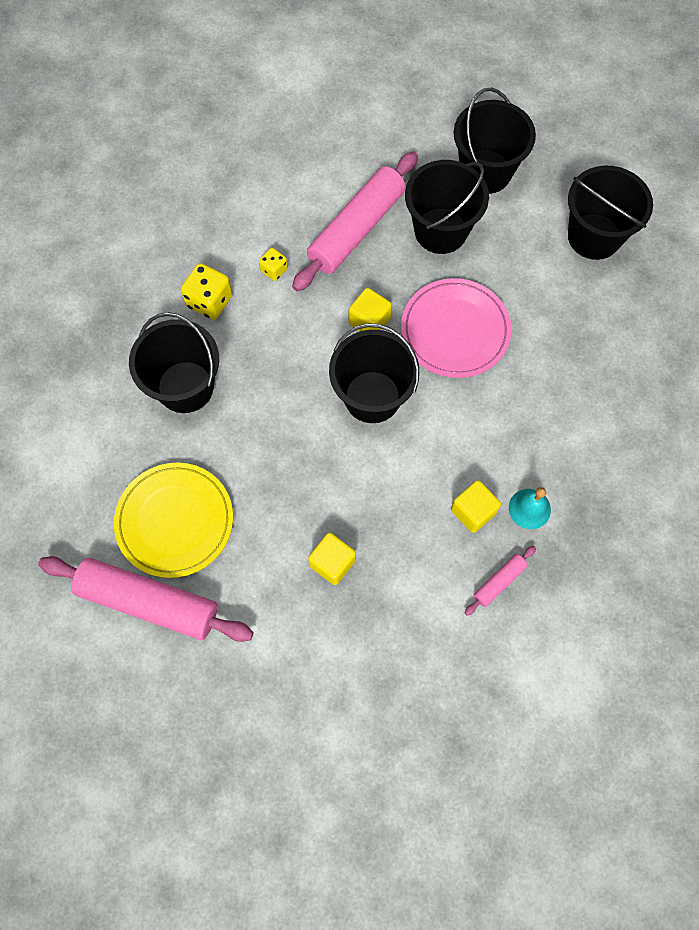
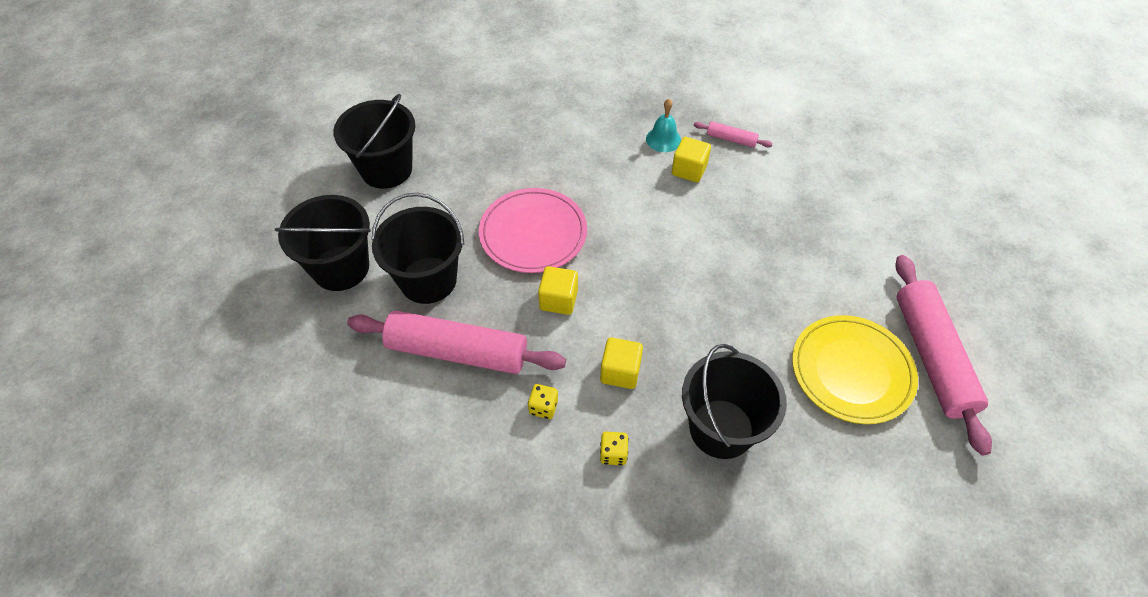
camera: 115 degrees left, 15 degrees down
(209, 301) = (613, 453): yellow dice -> yellow dice, size x0.59
(332, 563) = (795, 241): yellow cube -> yellow cube (620, 372)
(372, 397) = (634, 269): black bucket -> none

